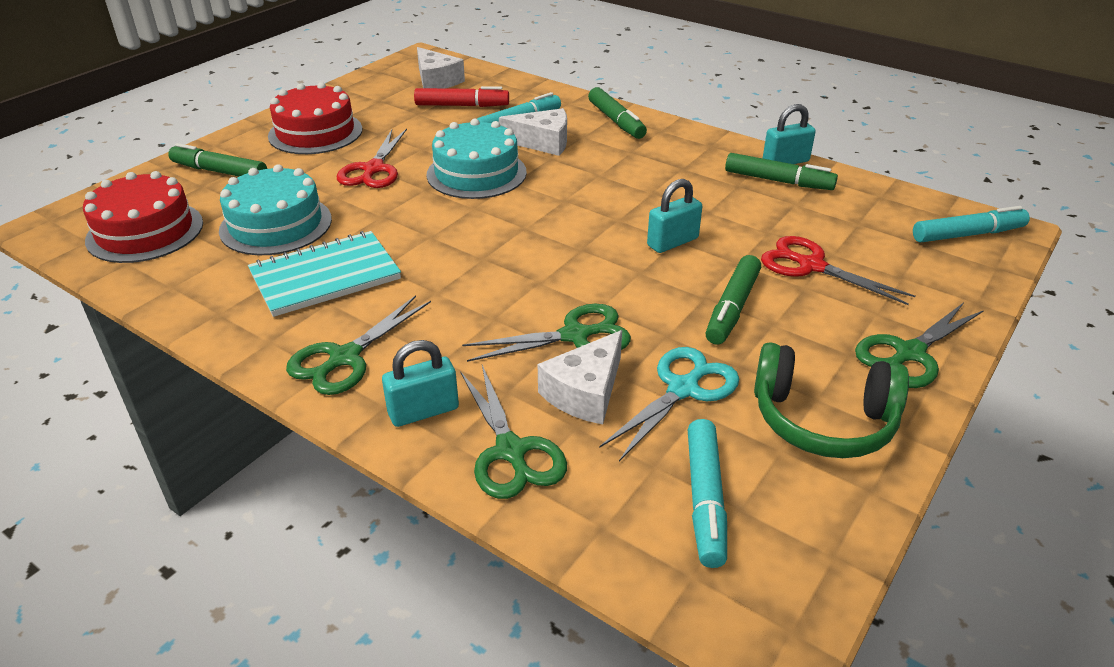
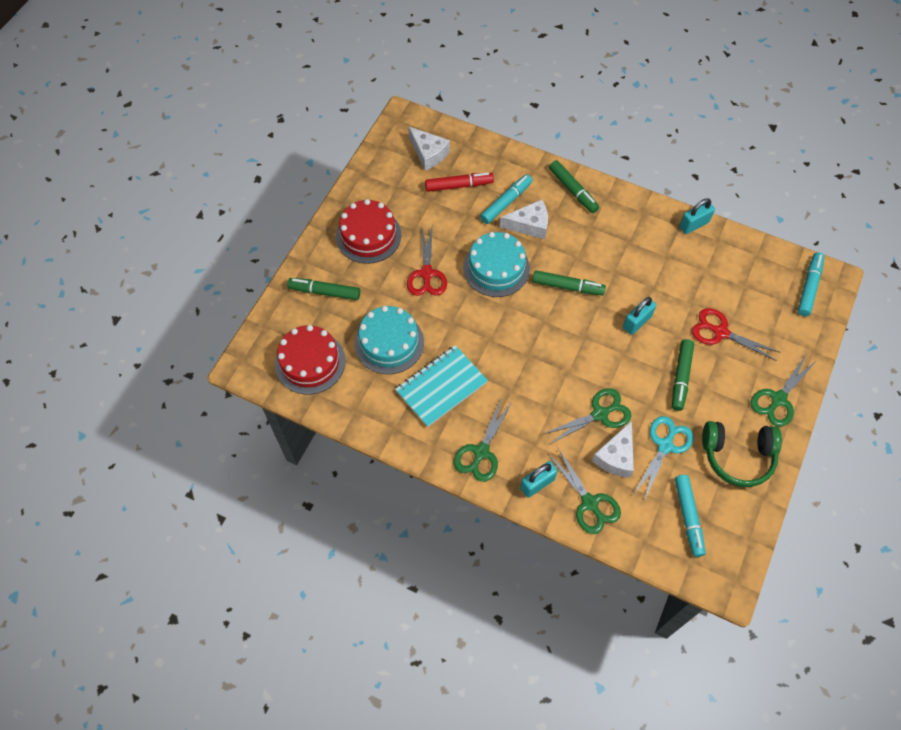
camera: 10 degrees left, 25 degrees up
(778, 181) = (691, 247): green marker -> green marker (567, 286)
(967, 234) = (809, 287): turquoise marker -> turquoise marker turned 45 degrees counterclockwise

